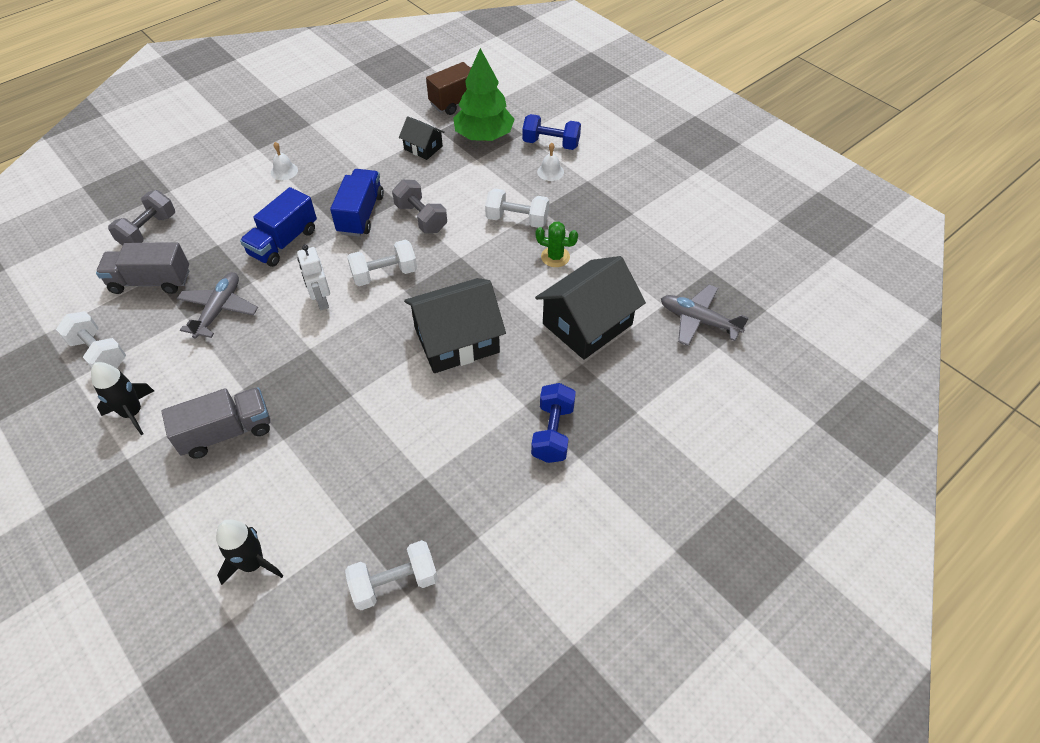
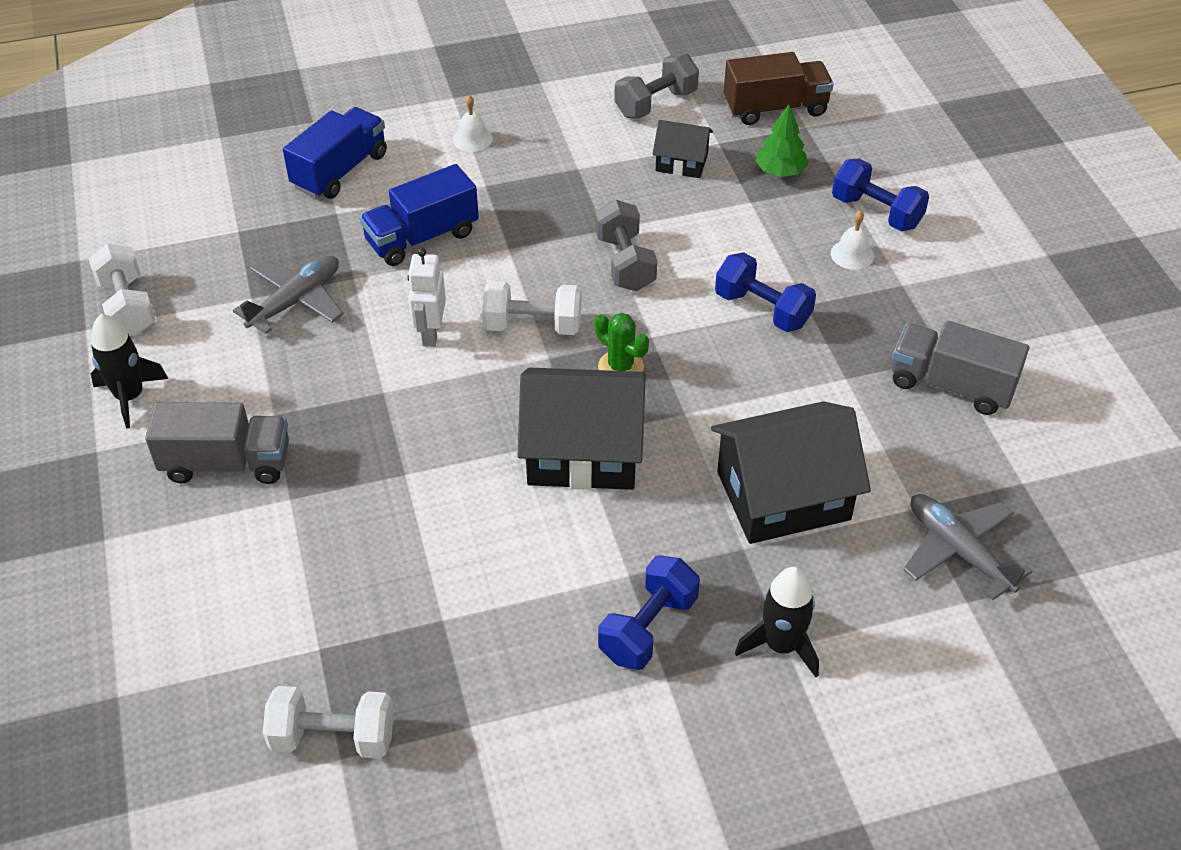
camera: 25 degrees right, 5 degrees down
(148, 231) = (261, 167): grey dumbbell -> grey dumbbell (656, 103)
(151, 282) = (231, 236): grey truck -> grey truck (951, 385)
(253, 564) = (176, 640): black rocket -> black rocket (781, 645)
(361, 214) = (544, 231): blue truck -> blue truck (340, 171)
(423, 148) = (681, 162): black house -> black house turned 45 degrees counterclockwise
(484, 136) = (780, 171): green tree -> green tree, size x0.54
(517, 220) = (762, 309): white dumbbell -> blue dumbbell
(555, 257) = (789, 382): green cactus -> green cactus (620, 367)

